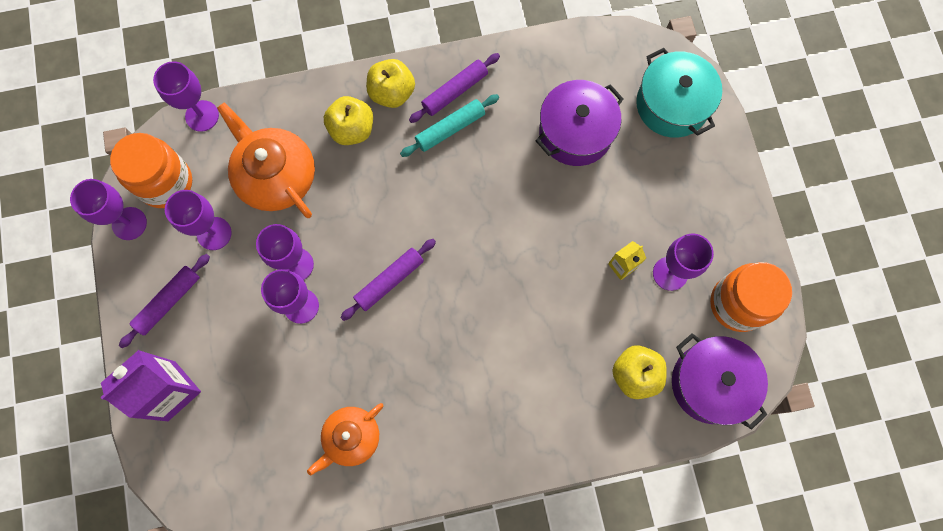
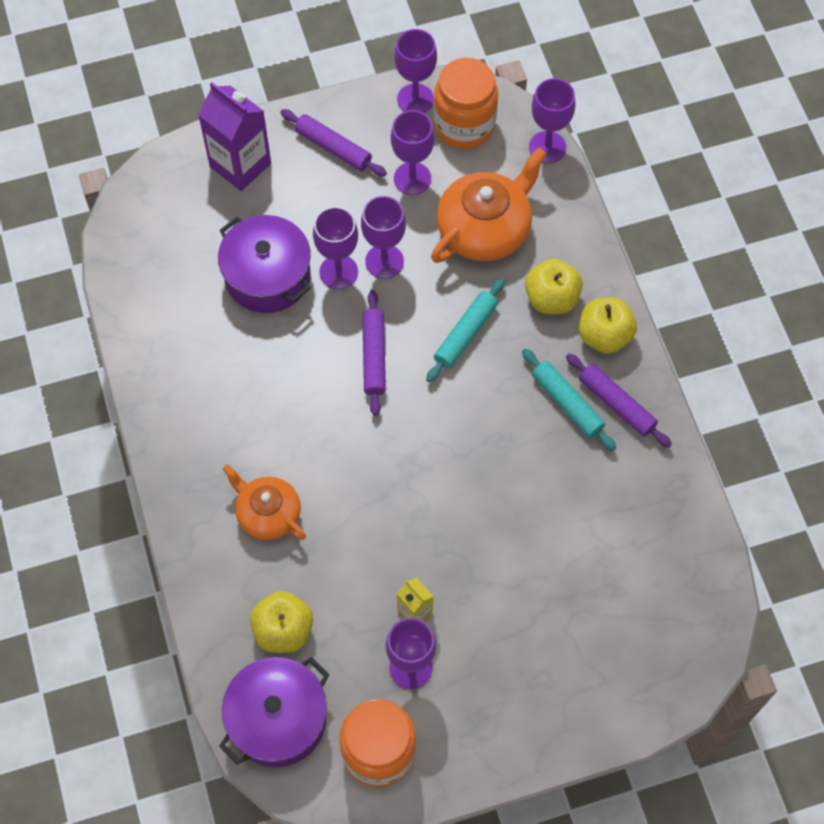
camera: 85 degrees right, 10 degrees down
(351, 437) = (199, 337): orange teapot -> orange teapot (268, 513)
(377, 202) = (465, 334): none -> turquoise rolling pin
(389, 281) = (374, 356): purple rolling pin -> purple rolling pin turned 45 degrees clockwise
(575, 132) = (582, 547): purple pot -> purple pot (267, 276)
(672, 104) = (637, 664): turquoise pot -> none

